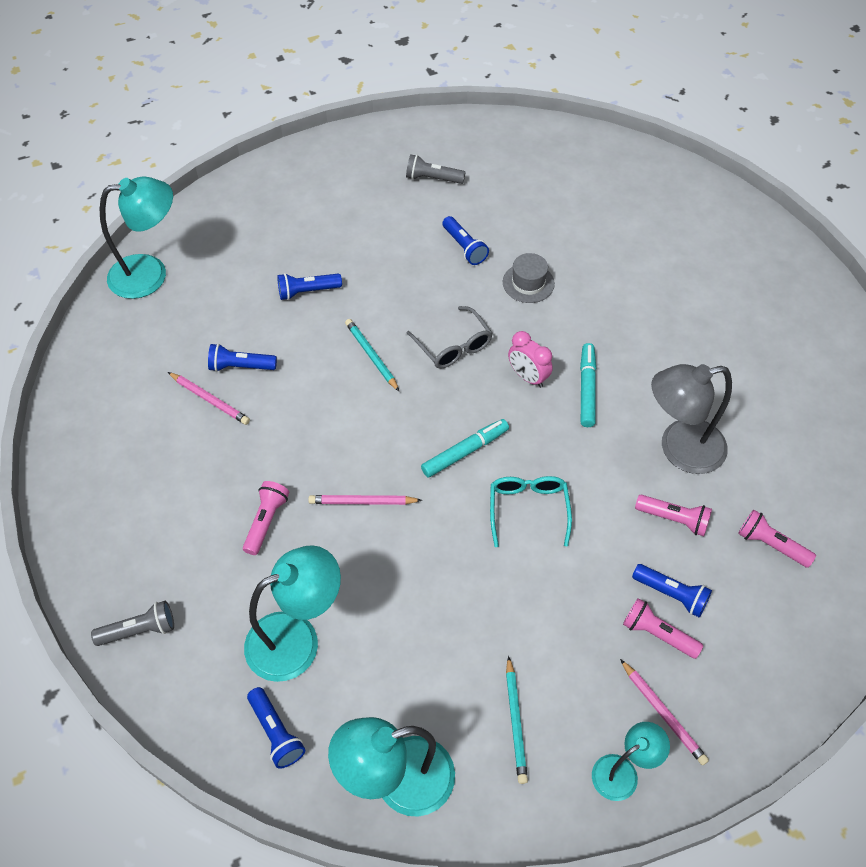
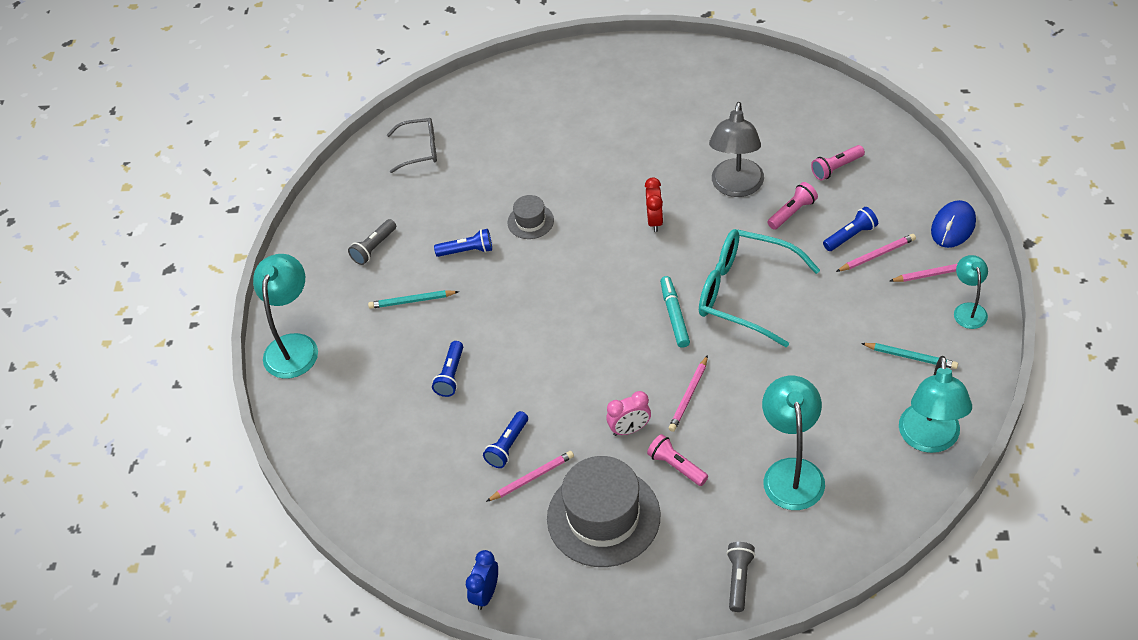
camera: 60 degrees left, 5 degrees down
(66, 411) = (486, 594): none -> blue clock
(150, 274) = (357, 492): turquoise lamp -> turquoise lamp (294, 346)
(182, 477) = (603, 517): none -> grey hat
(276, 732) = (864, 505): blue flashlight -> none
(371, 355) = (547, 349): turquoise pencil -> turquoise pencil (411, 301)
(453, 346) = (568, 291): grey glasses -> grey glasses (420, 150)
(528, 377) = (624, 253): pink clock -> pink clock (629, 429)
(528, 509) = (745, 293): turquoise glasses -> turquoise glasses, size x1.75
(587, 389) = (655, 221): turquoise marker -> red clock
(657, 634) = (877, 255): pink flashlight -> pink pencil
(753, 712) = (953, 226): none -> blue mouse

